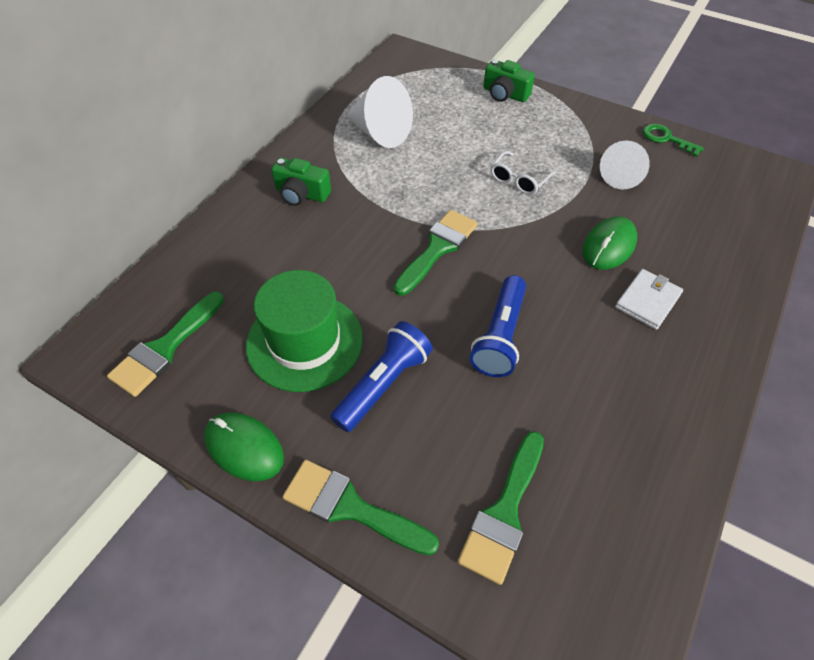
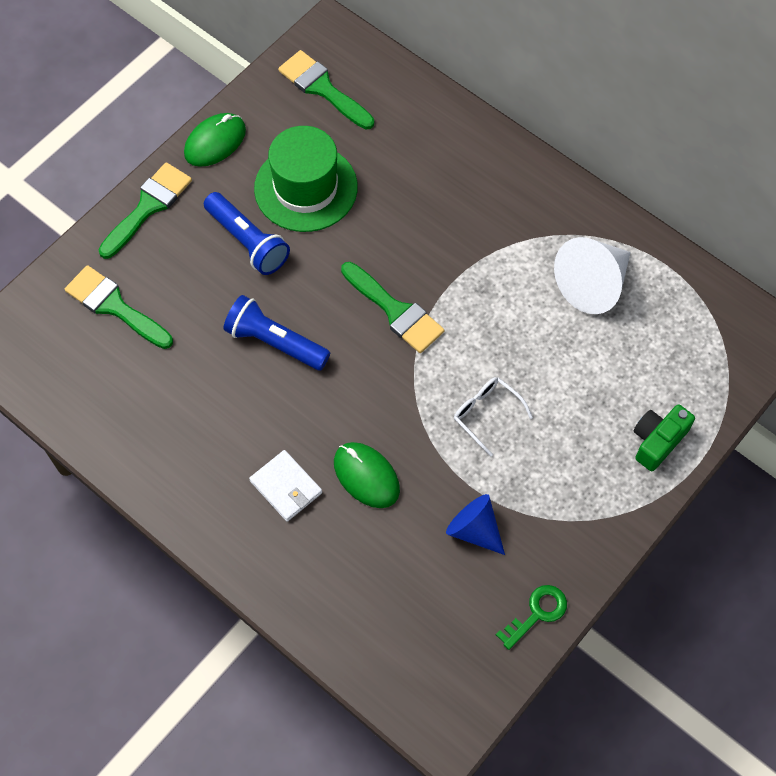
camera: 100 degrees right, 10 degrees up
(301, 194) = (498, 197): green camera -> none
(621, 176) = (474, 529): white cone -> blue cone

